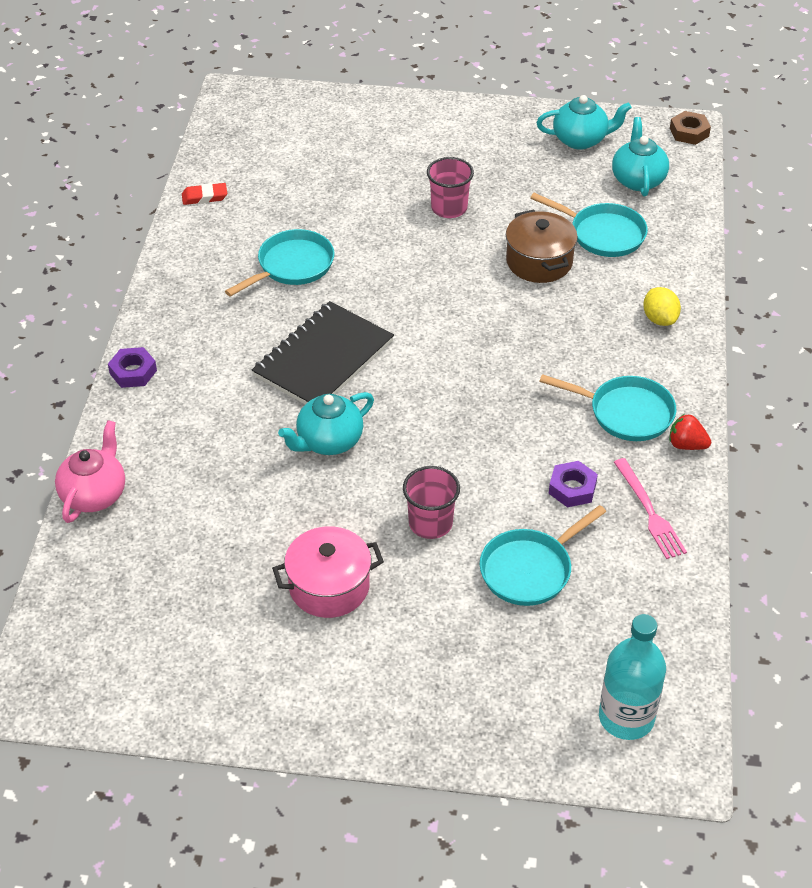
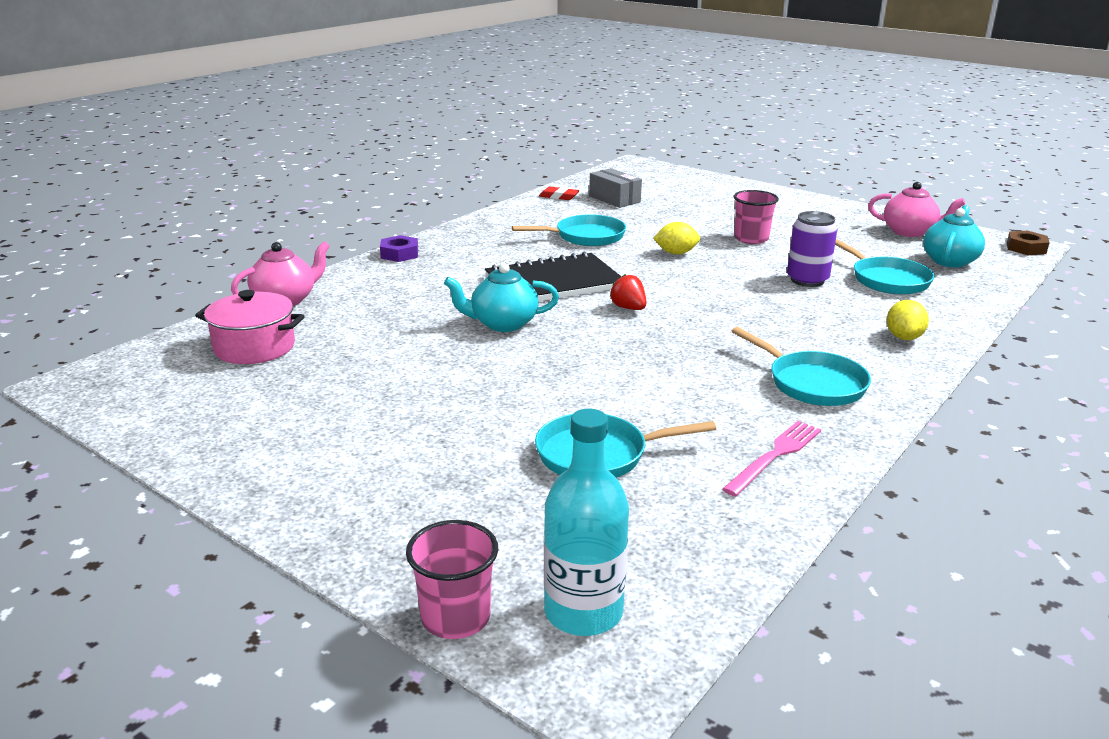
camera: 30 degrees right, 20 degrees down
(266, 180) = (614, 199): none -> grey box
(329, 586) = (393, 403): pink pot -> pink pot (254, 347)
(398, 262) = (676, 253): none -> yellow lemon
(430, 523) = (534, 394): pink cup -> pink cup (455, 617)
(539, 262) = (807, 280): brown pot -> purple can
(572, 488) = (703, 414): purple nut -> none
(580, 140) = (909, 232): turquoise teapot -> pink teapot
(649, 512) = (775, 456): pink fork -> pink fork turned 150 degrees counterclockwise
(686, 445) = (863, 422): red strawberry -> red strawberry (628, 308)

